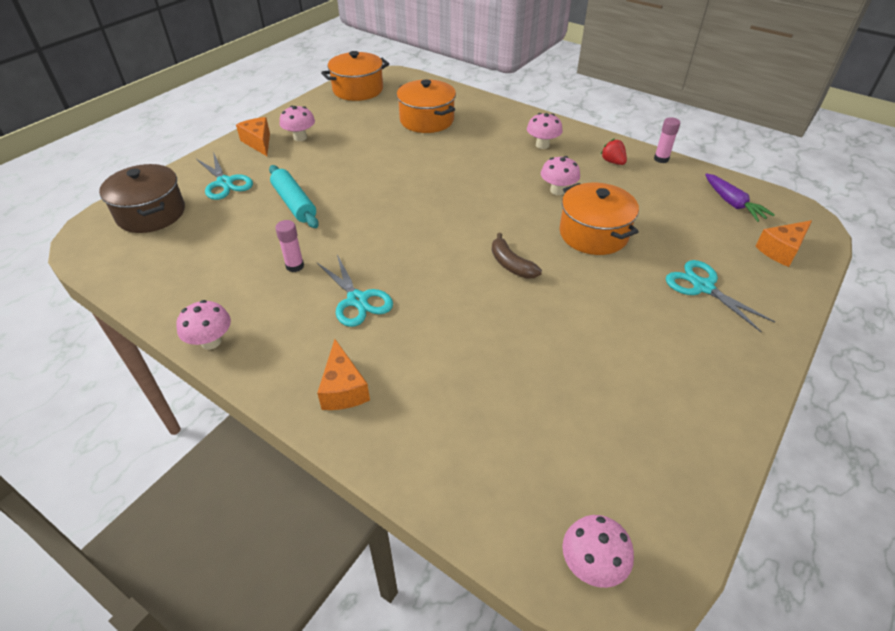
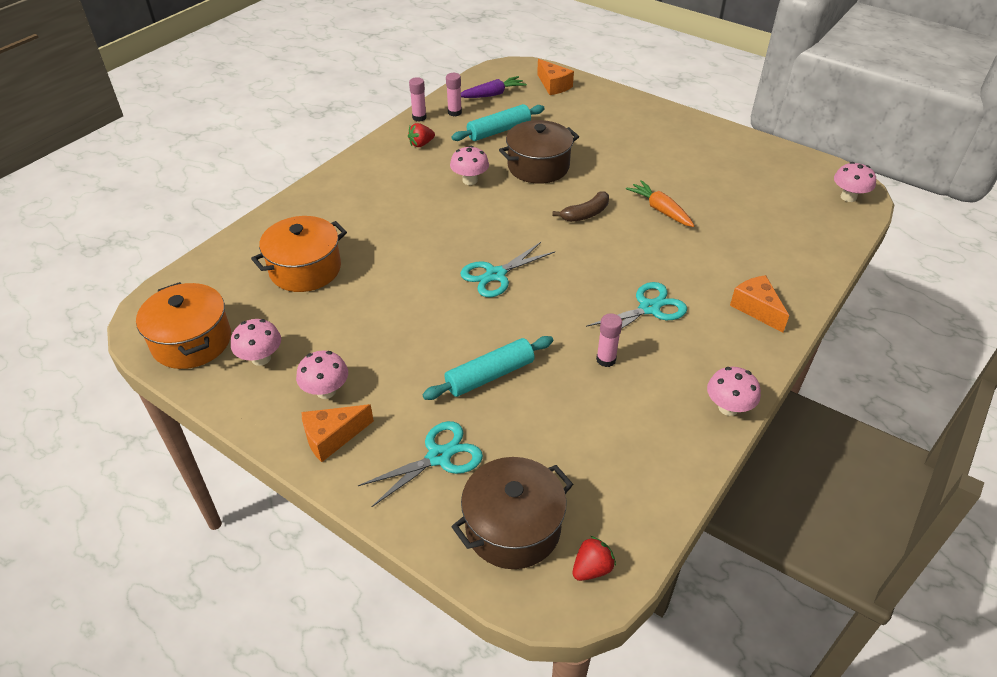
camera: 90 degrees left, 0 degrees up
(99, 247) = (592, 568): none -> red strawberry
(343, 389) = (756, 309): orange cheese -> orange cheese turned 105 degrees counterclockwise
(526, 325) = (660, 210): none -> orange carrot
(542, 145) = (382, 183): pink mushroom -> pink mushroom (261, 358)
(593, 234) = (538, 166): orange pot -> brown pot
(656, 208) = (499, 131): none -> turquoise rolling pin
(680, 179) = (454, 112): none -> pink glue stick
(703, 287) = (601, 124): turquoise scissors -> turquoise scissors (495, 275)

